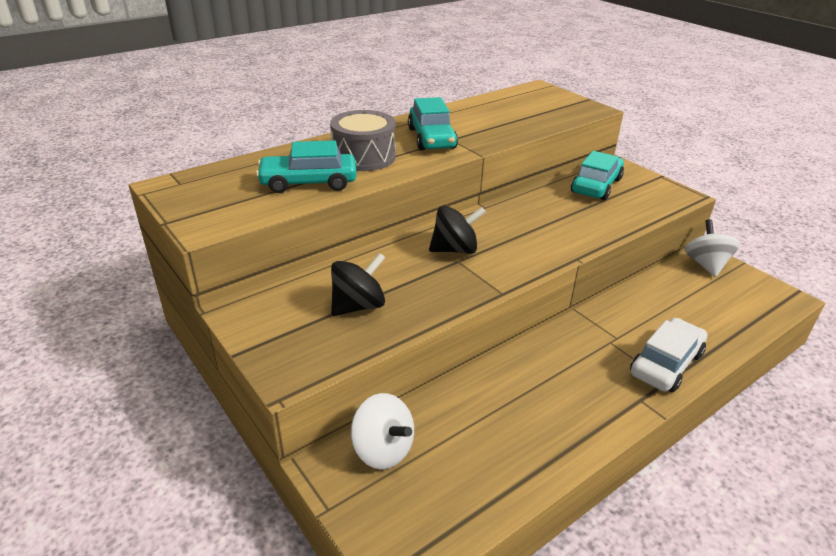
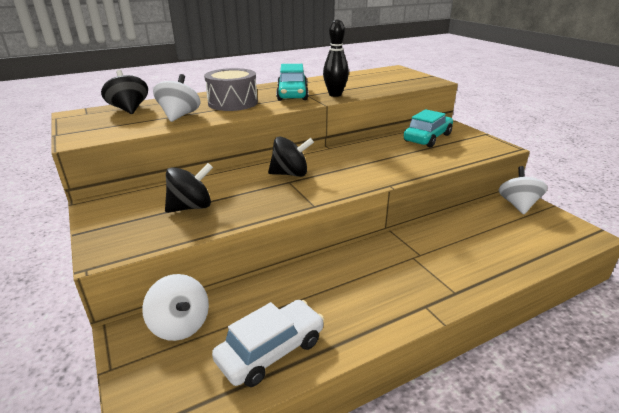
camera: 10 degrees right, 5 degrees down
(234, 174) = (129, 109): none -> black spinning top
(308, 182) = (179, 116): turquoise car -> white spinning top
(485, 137) = (335, 95): none -> black bowling pin
(666, 364) = (459, 279): white car -> white car (271, 350)

